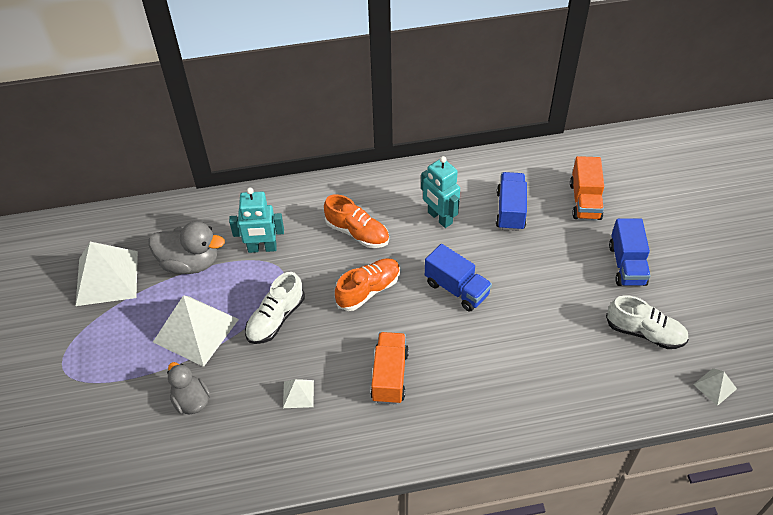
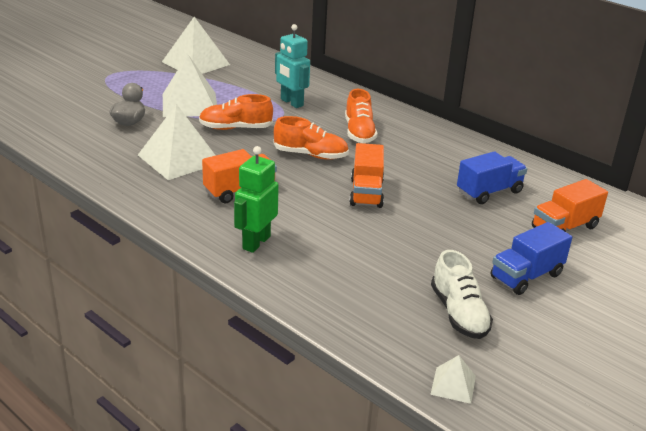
camera: 50 degrees right, 20 degrees down
(190, 263) = (244, 83): grey duck -> none
(276, 319) = (235, 128): white shoe -> orange shoe
(298, 394) = (179, 158): white pyramid -> white pyramid, size x2.16
(439, 218) = (428, 161): turquoise robot -> none
(456, 289) = (366, 193): blue truck -> orange truck
(477, 408) = (256, 242): none -> green robot

